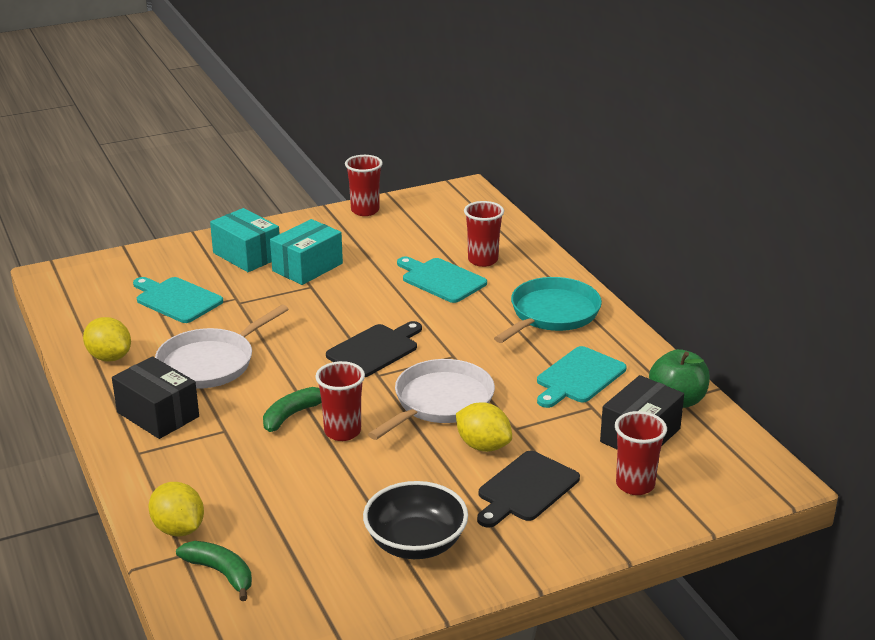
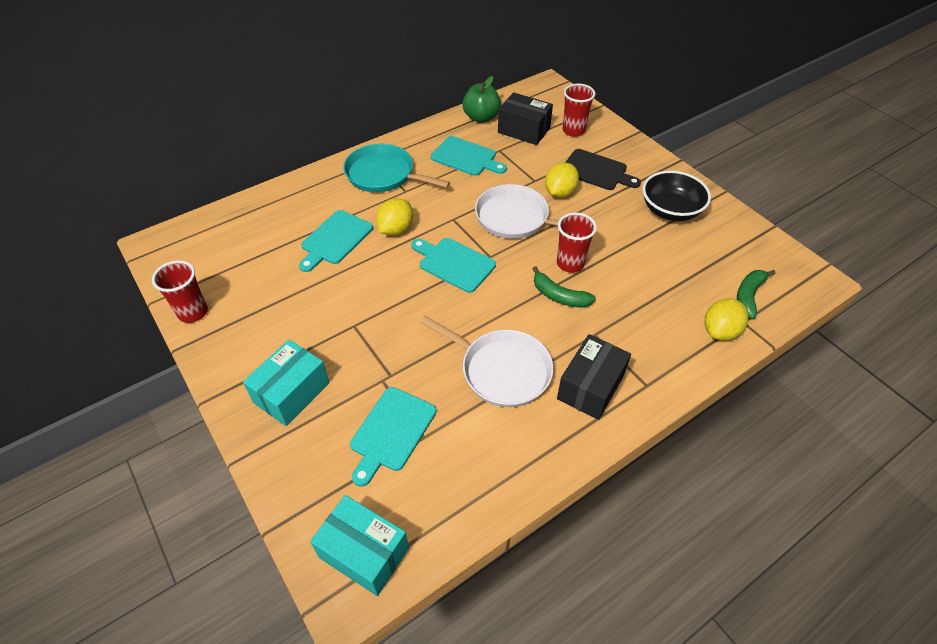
camera: 100 degrees left, 20 degrees up
(109, 357) = (512, 458): yellow lemon -> yellow lemon (396, 229)
(307, 267) = (316, 335): turquoise box -> turquoise box (364, 552)
(375, 349) = (454, 263): black cutting board -> turquoise cutting board
(483, 260) = (299, 218): red cup -> none

